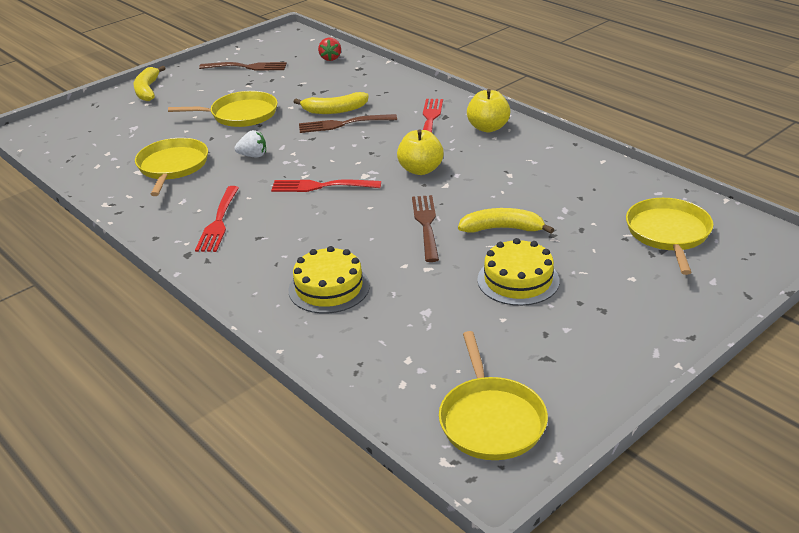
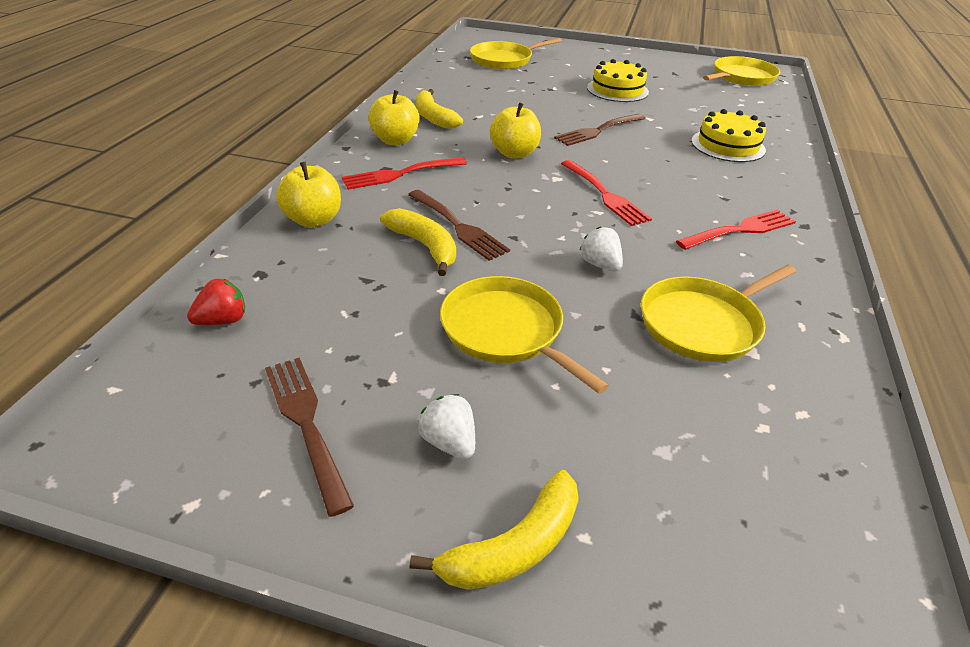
camera: 125 degrees left, 5 degrees up
(201, 89) = (449, 442): none -> white strawberry
(398, 86) = (314, 220): none -> yellow apple
(502, 229) = (564, 104): yellow banana -> yellow banana (433, 117)

